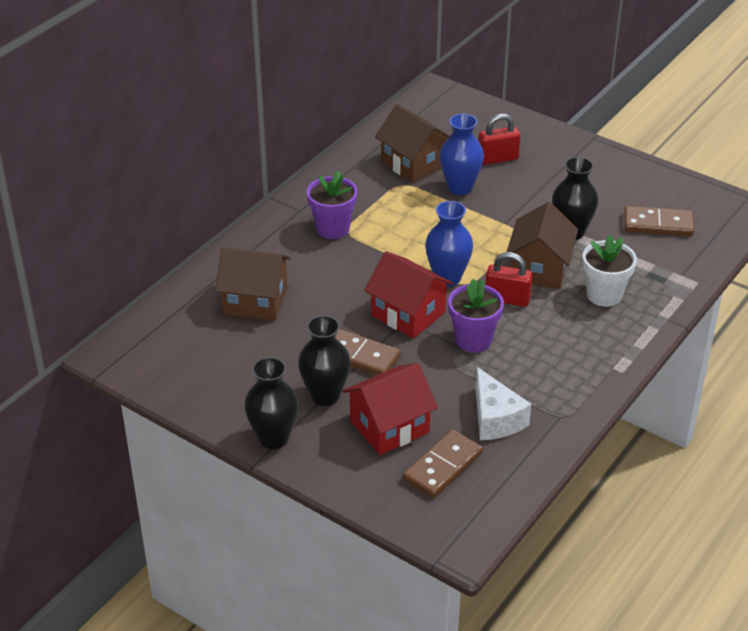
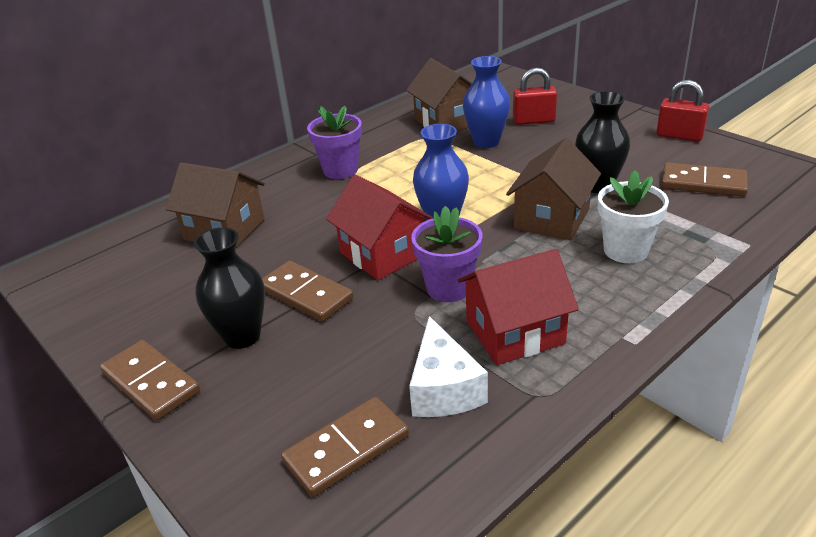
camera: 15 degrees right, 5 degrees down
(273, 438) = (151, 382): black vase -> brown domino
(389, 426) = (301, 383): red house -> red house (515, 332)
(507, 299) = (504, 247): red padlock -> red padlock (679, 136)

